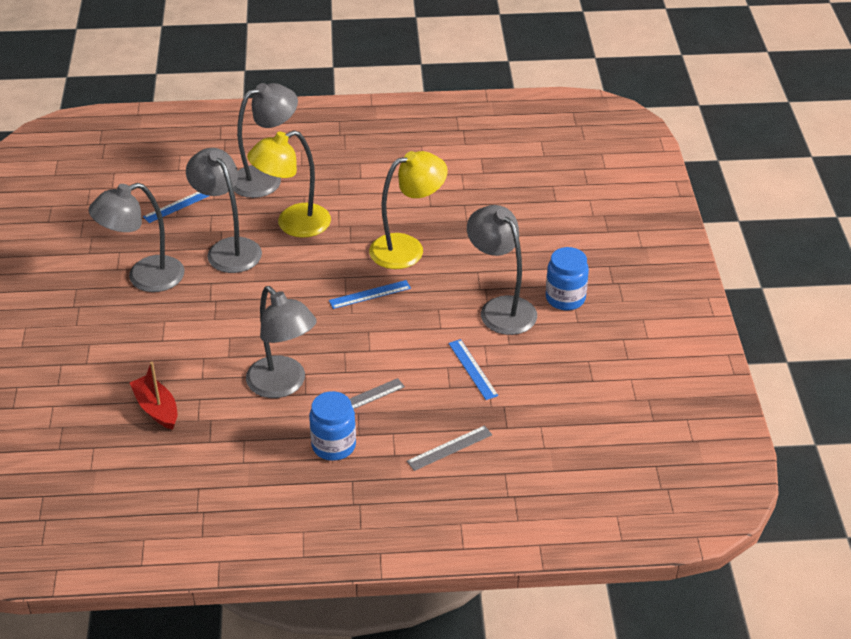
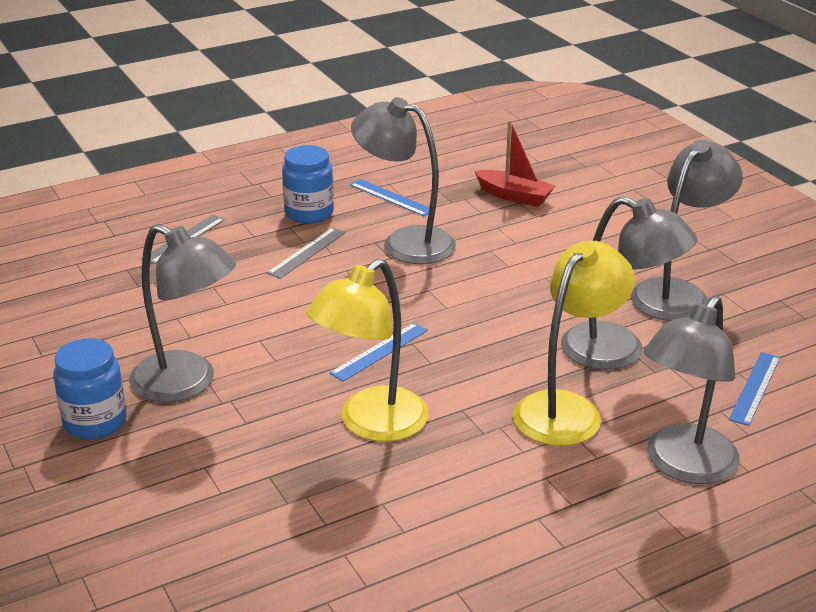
camera: 155 degrees right, 10 degrees down
(472, 369) = (193, 309): blue ruler -> blue ruler (391, 197)

